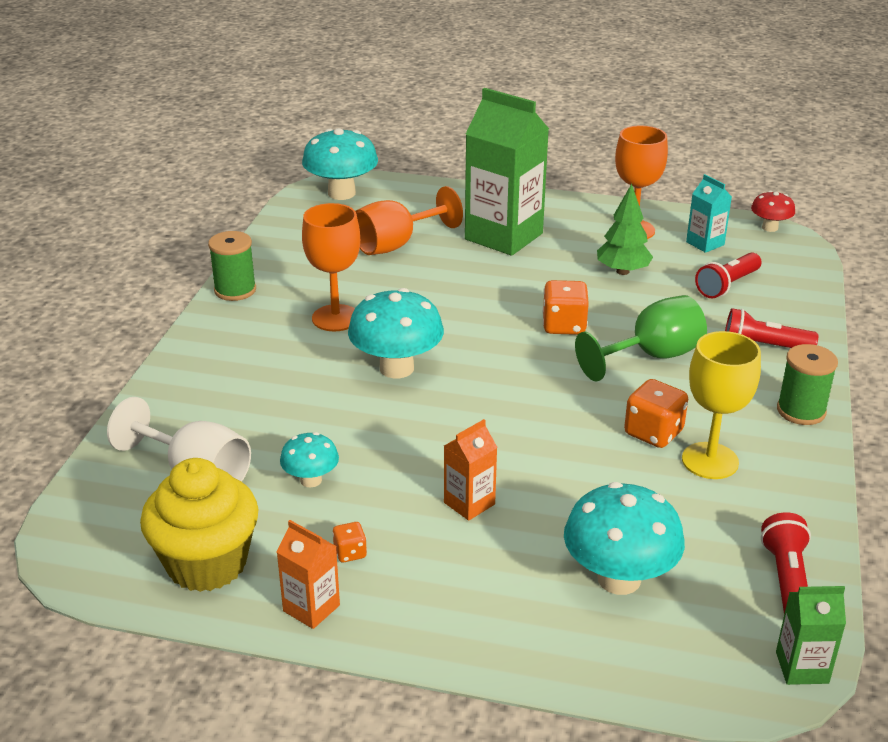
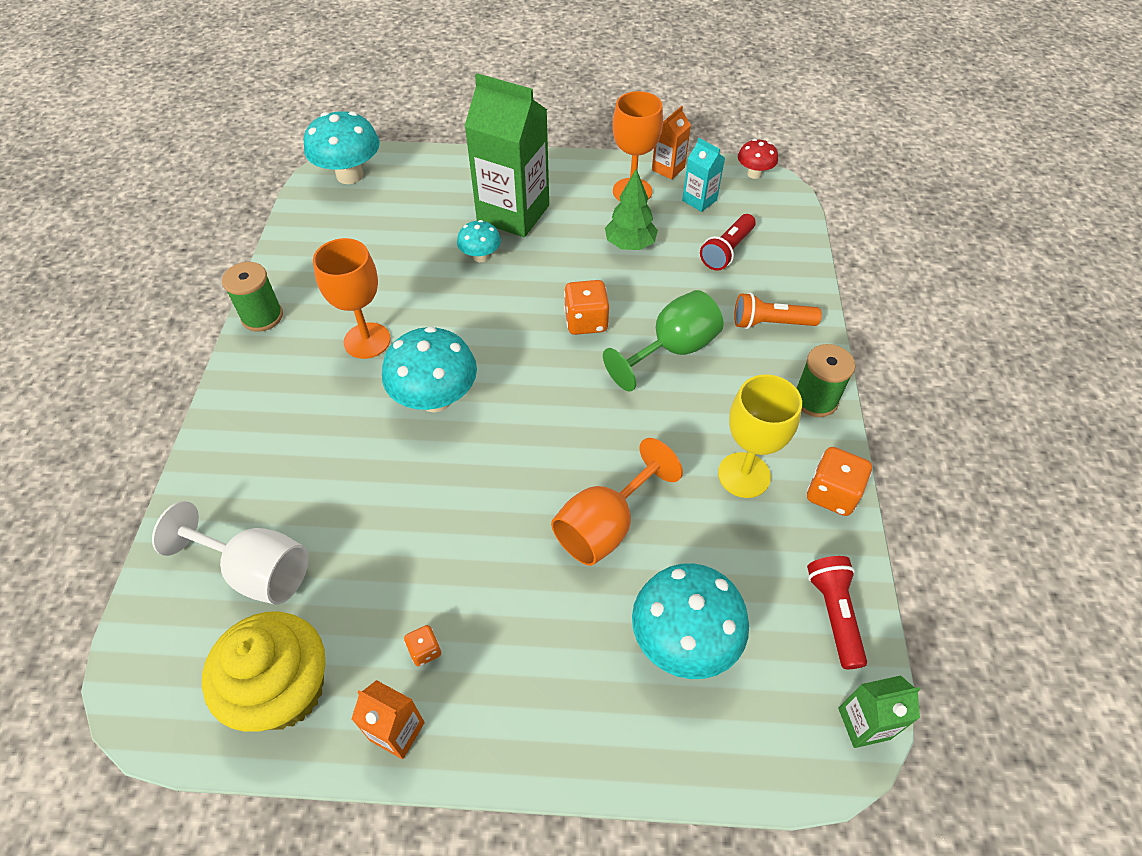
camera: 10 degrees left, 20 degrees up
(311, 480) = (373, 560): turquoise mushroom -> turquoise mushroom (480, 256)
(396, 244) = (412, 236): orange goblet -> orange goblet (605, 525)
(469, 503) = (530, 566): orange carton -> orange carton (668, 169)
(653, 433) = (688, 447): orange dice -> orange dice (832, 494)
(763, 346) = (770, 323): red flashlight -> orange flashlight

